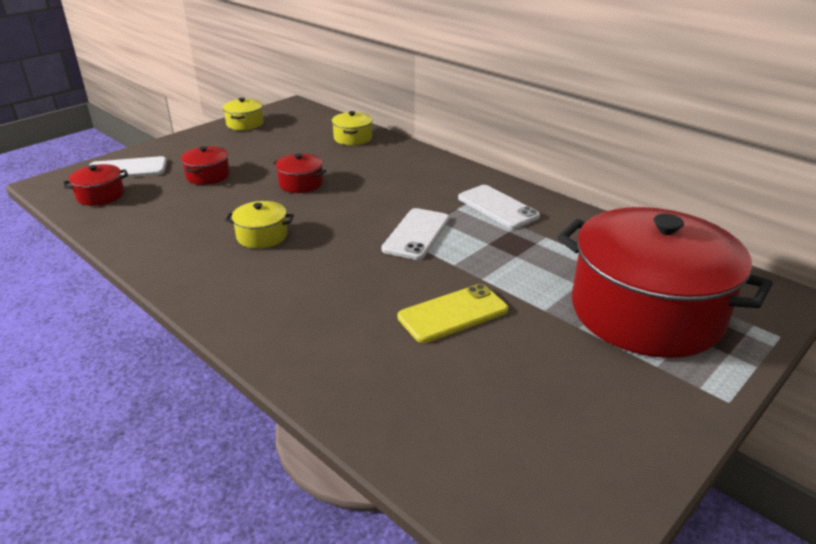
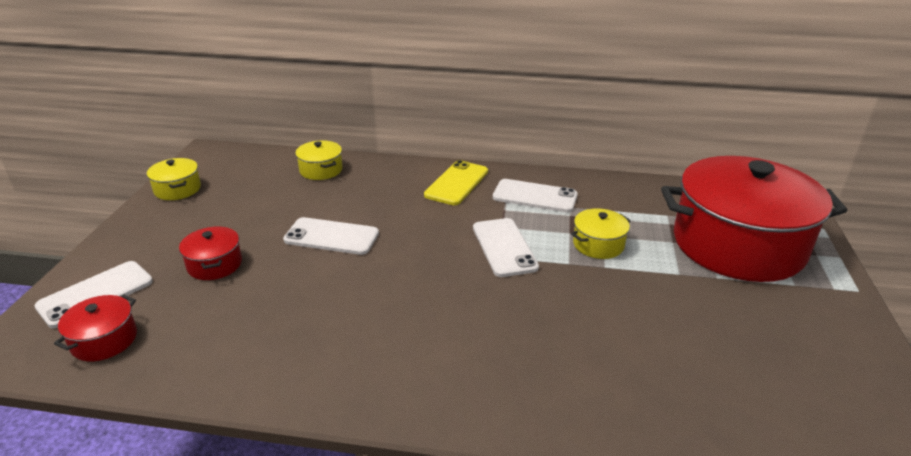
camera: 35 degrees left, 0 degrees up
(262, 236) = (367, 308): yellow pot -> yellow pot (598, 244)
(300, 184) = (331, 237): red pot -> white phone
(453, 314) = (625, 308): yellow phone -> yellow phone (457, 183)

